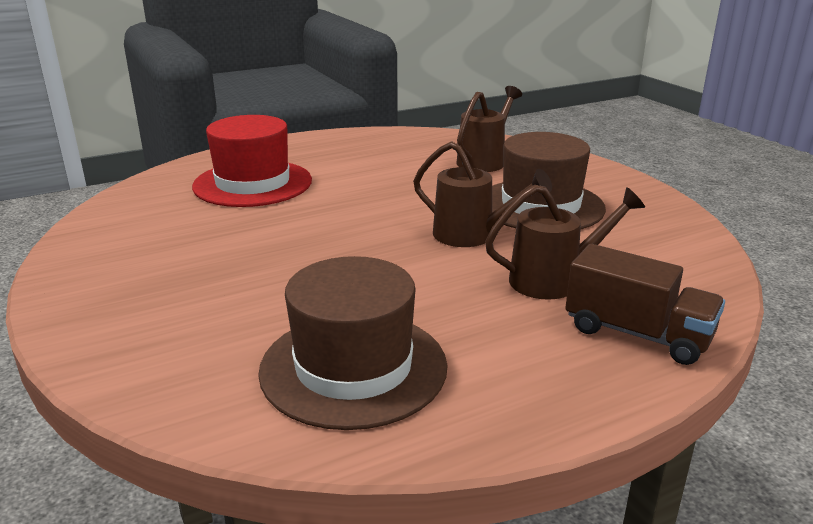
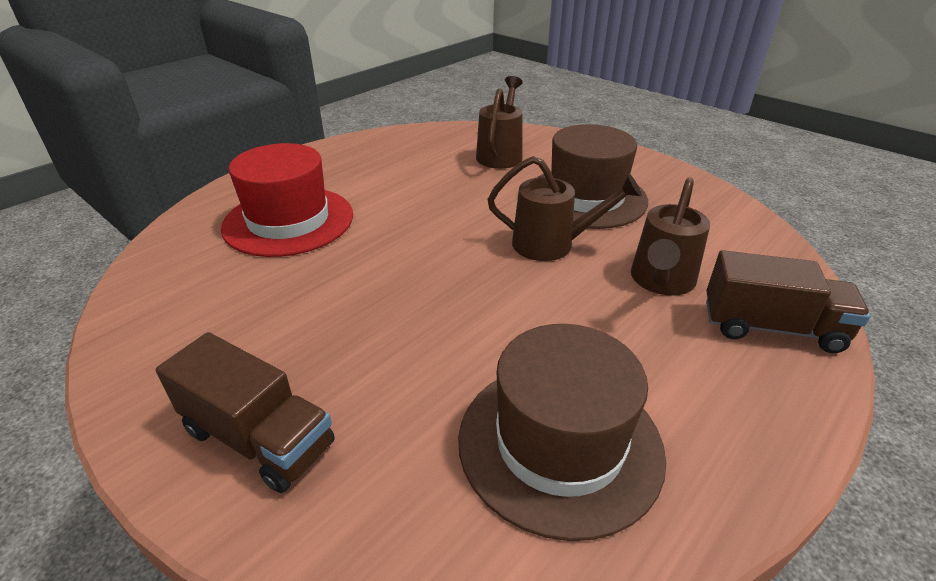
camera: 20 degrees left, 10 degrees up
(128, 313) = (258, 438): none -> brown truck
(554, 280) = (660, 282): brown watering can -> brown watering can turned 150 degrees clockwise

